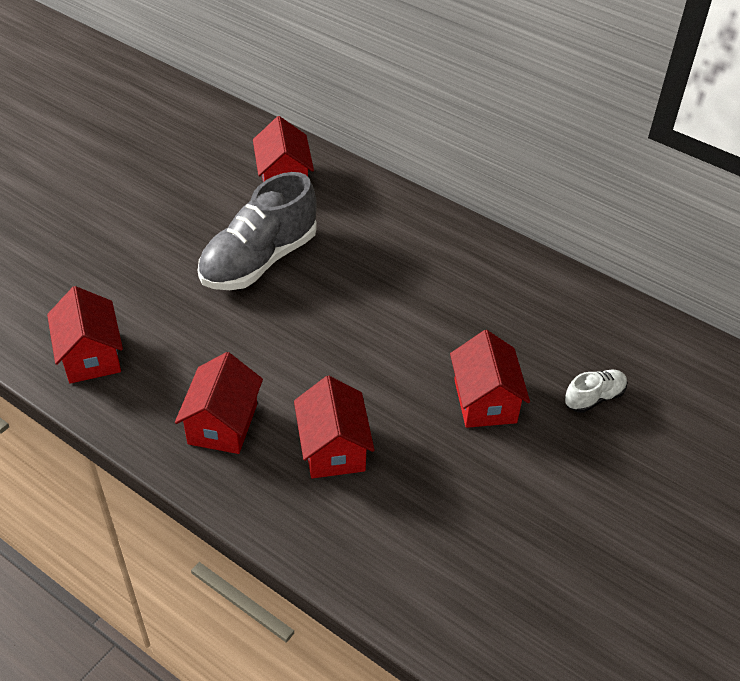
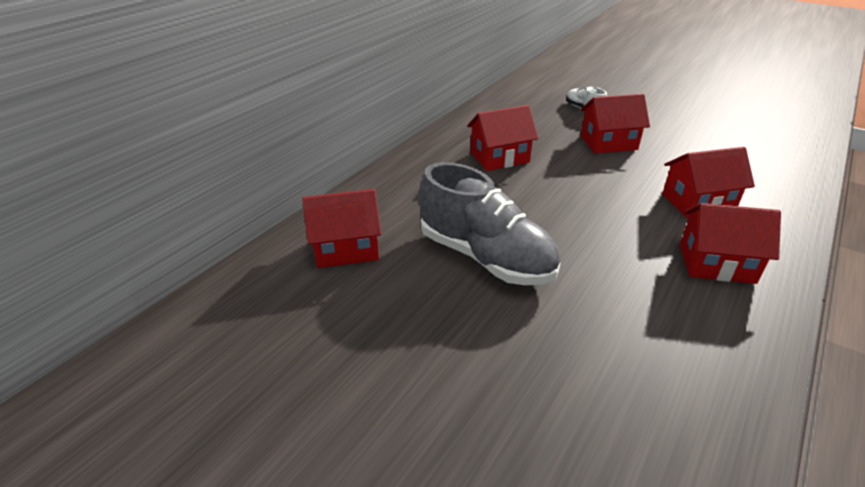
camera: 90 degrees left, 10 degrees down
(91, 356) = (691, 383): red house -> red house (499, 157)

